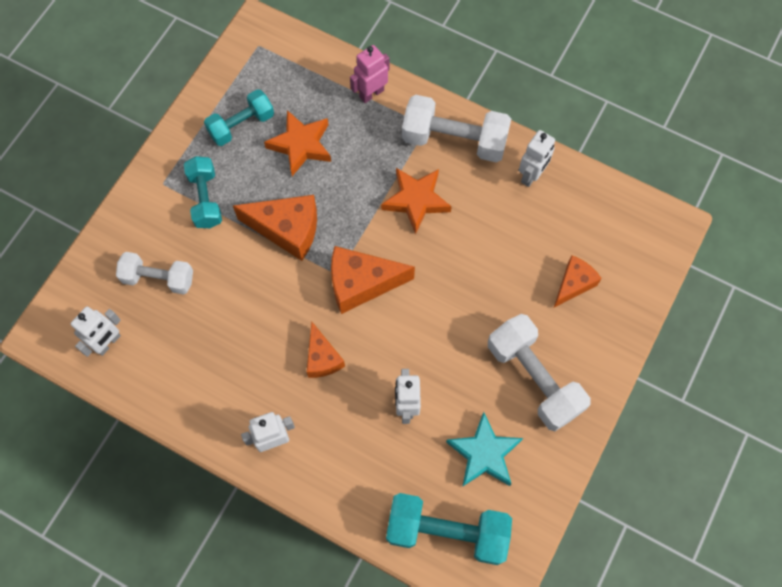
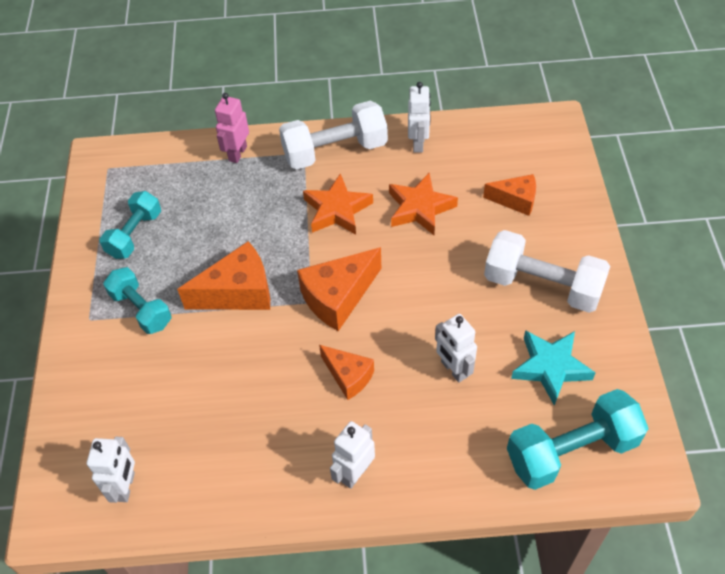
camera: 30 degrees left, 15 degrees down
(158, 278) = (140, 400): white dumbbell -> none
(301, 145) = (202, 221): orange star -> orange star (420, 208)
(573, 284) = (515, 200): orange cheese -> orange cheese turned 90 degrees clockwise

